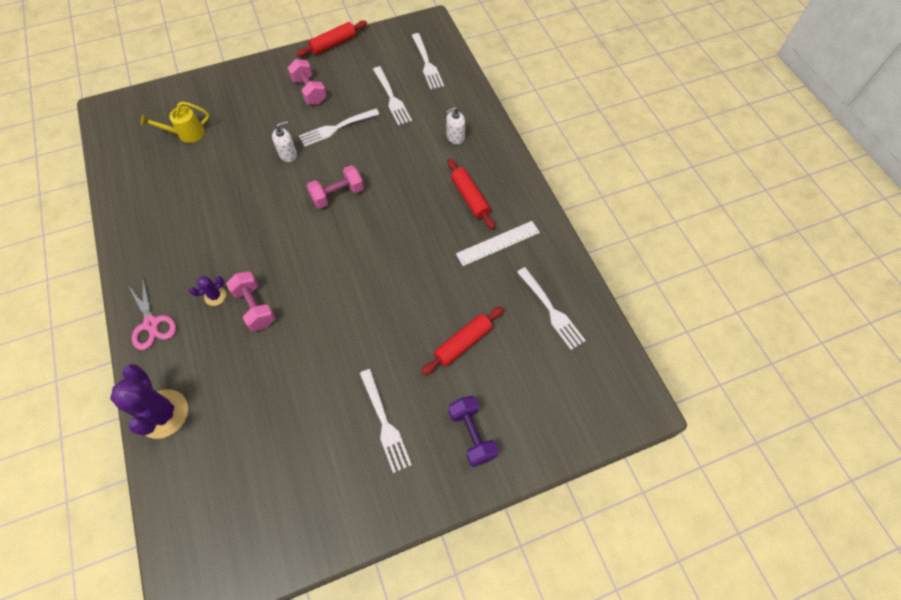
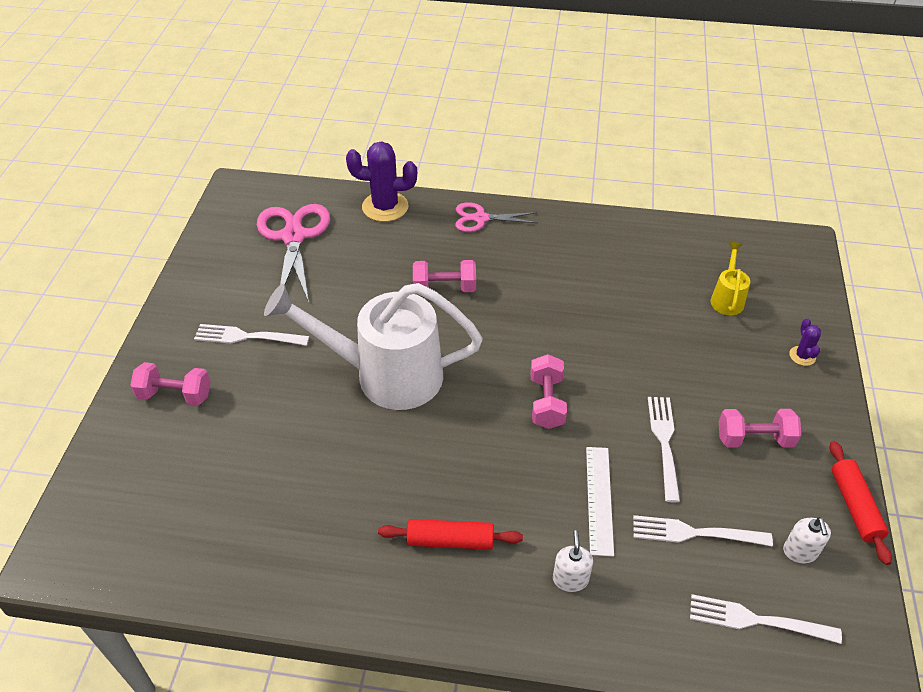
camera: 120 degrees right, 15 degrees down
(215, 296) = (479, 265): purple cactus -> purple cactus (802, 356)
(242, 472) = (293, 237): none -> pink scissors
(288, 154) = (642, 378): white soap dispenser -> white soap dispenser (800, 551)
(367, 297) = (386, 375): none -> white watering can
(463, 343) = (267, 433): red rolling pin -> none
(472, 434) = (175, 395): purple dumbbell -> pink dumbbell
(498, 243) = (360, 535): white ruler -> white ruler (599, 499)
(550, 310) = (230, 540): white fork -> none

